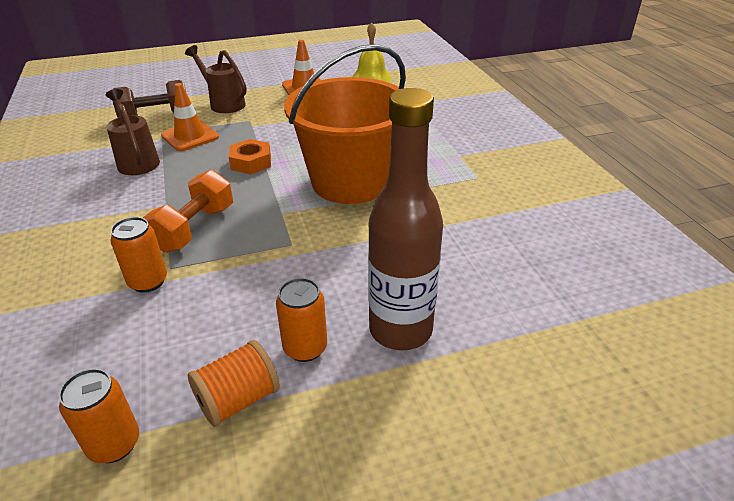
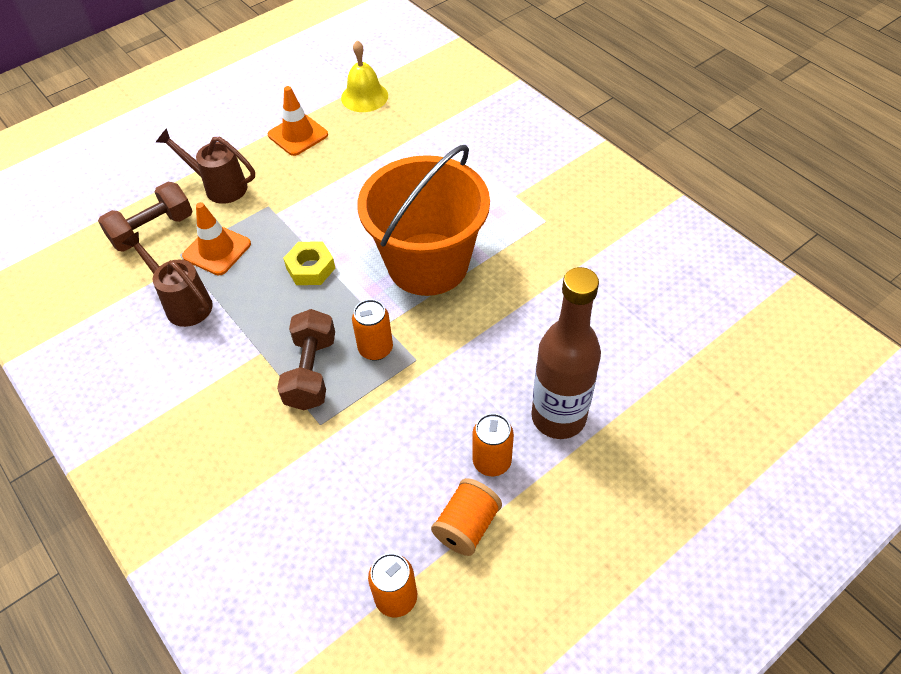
camera: 20 degrees left, 15 degrees up
(148, 282) = (311, 446): orange can -> orange can (375, 349)
(194, 228) = (311, 372): orange dumbbell -> brown dumbbell
(251, 162) = (310, 268): orange nut -> yellow nut

